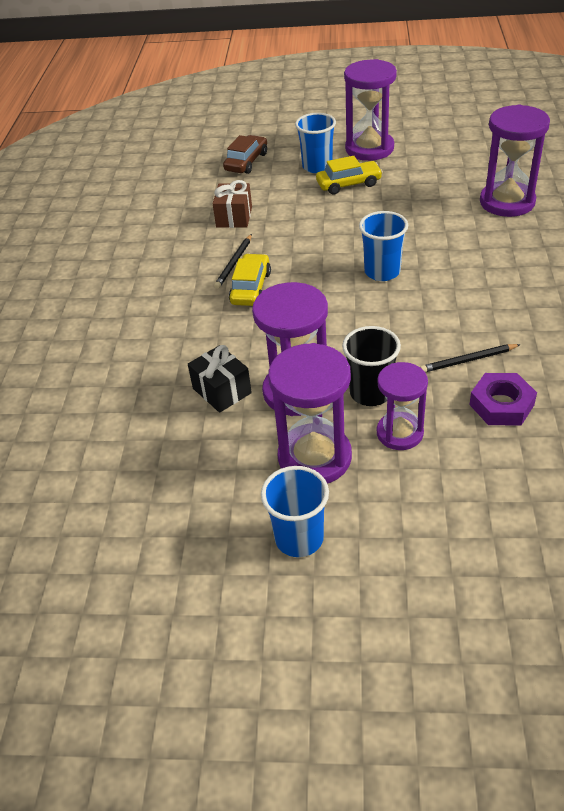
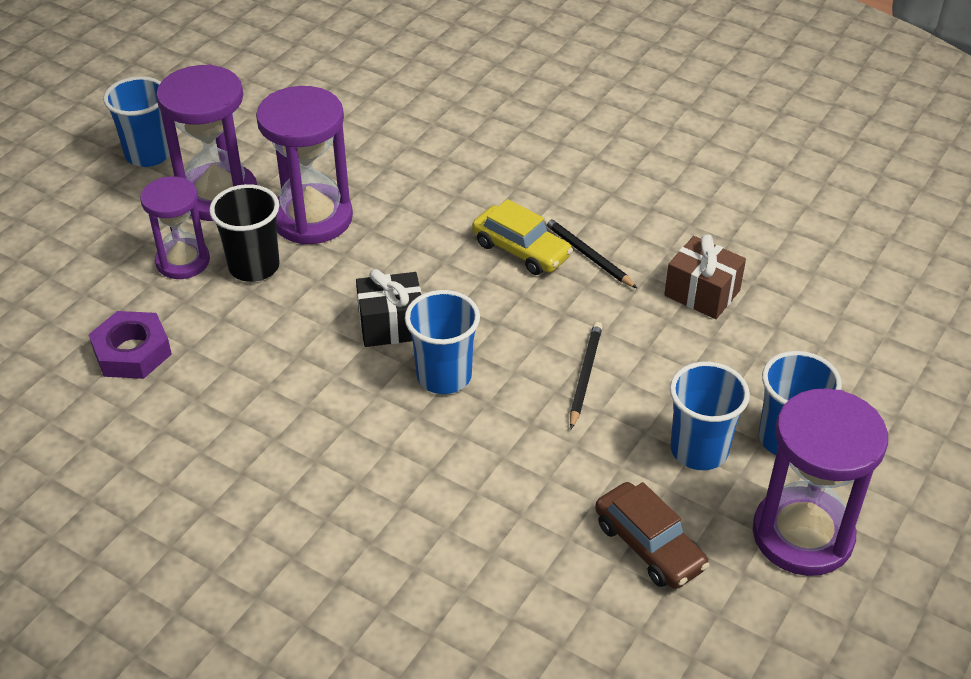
camera: 115 degrees right, 0 degrees up
(222, 391) = (368, 171): black gift -> black gift (391, 325)
(246, 162) = (864, 364): brown car -> brown car (649, 545)
(349, 184) = (699, 450): yellow car -> blue cup
(468, 360) = (217, 364): black pencil -> black pencil (585, 375)
(507, 202) = (484, 615): purple hourglass -> none

